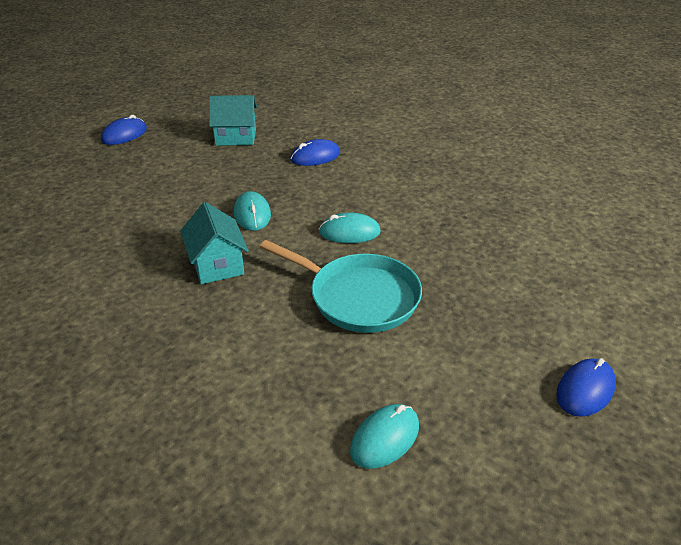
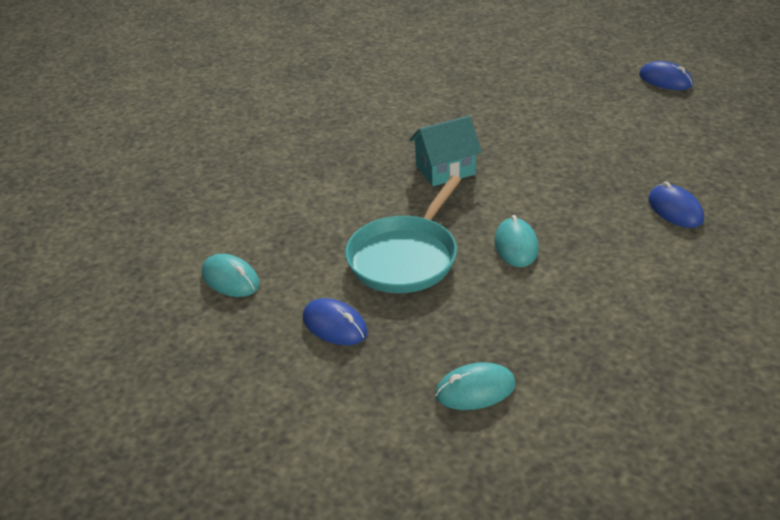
camera: 90 degrees right, 0 degrees up
(236, 137) = (696, 148): turquoise house -> none
(252, 214) = (534, 179): turquoise mouse -> turquoise mouse (475, 390)
(585, 390) = (271, 413): blue mouse -> blue mouse (335, 325)

